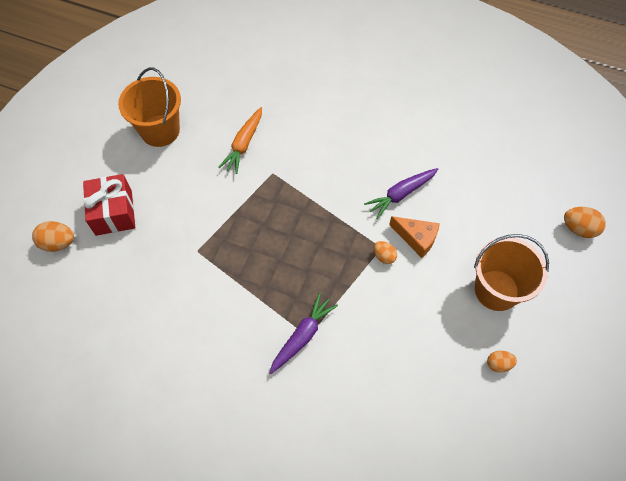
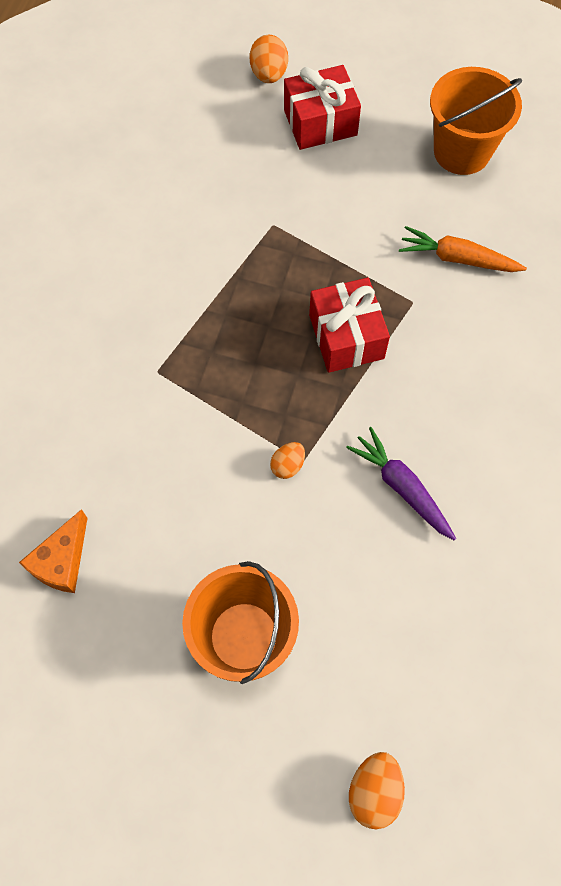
camera: 85 degrees right, 5 degrees up
(294, 213) = (346, 337): none -> red gift
(302, 336) = (156, 364): purple carrot -> none
(416, 238) = (324, 513): orange cheese -> orange cheese (62, 561)
(498, 364) = (122, 635): orange egg -> none

